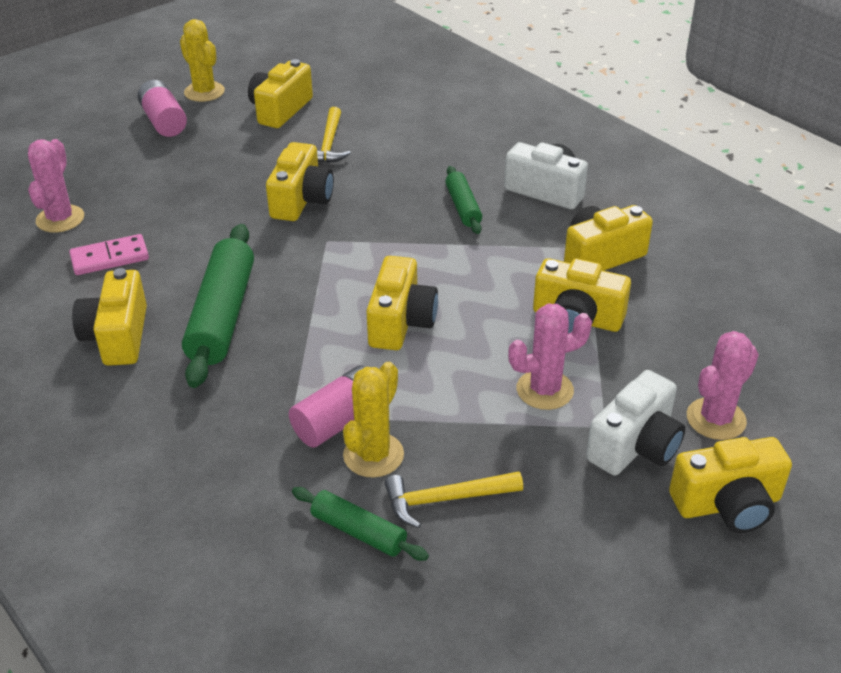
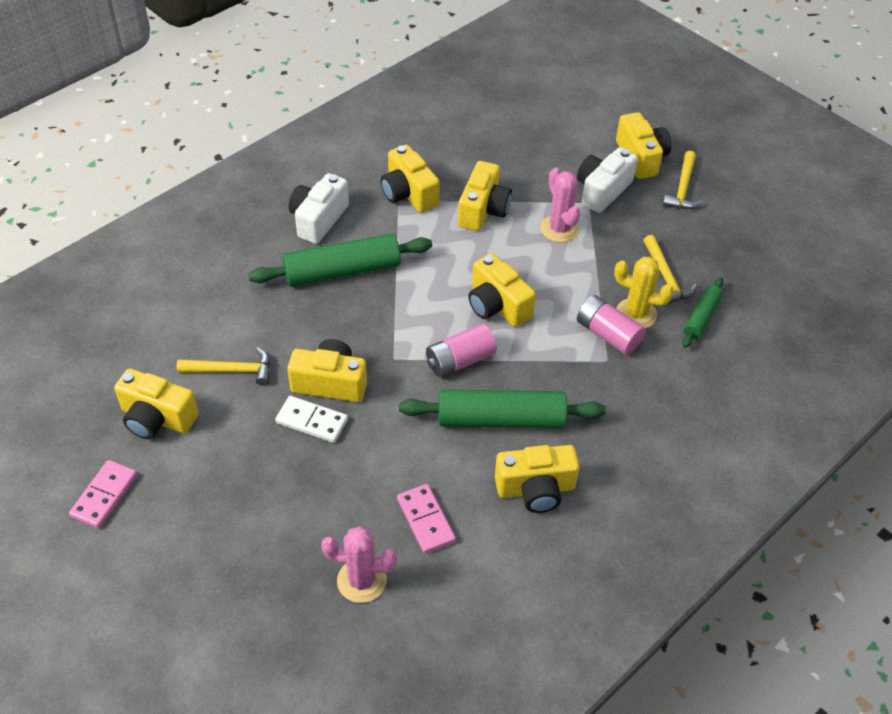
camera: 95 degrees left, 10 degrees up
(164, 121) = (169, 524): pink battery -> pink battery (460, 360)
(204, 92) = (104, 496): yellow cactus -> pink domino
(254, 190) = (312, 421): none -> white domino
(400, 322) = (497, 305): yellow camera -> yellow camera turned 135 degrees counterclockwise
(463, 207) = (342, 271): green rolling pin -> green rolling pin, size x1.86
(635, 446) = (602, 190): white camera -> white camera turned 90 degrees counterclockwise
(657, 552) = (682, 188): none -> yellow hammer
(716, 419) = (573, 154): pink cactus -> none

